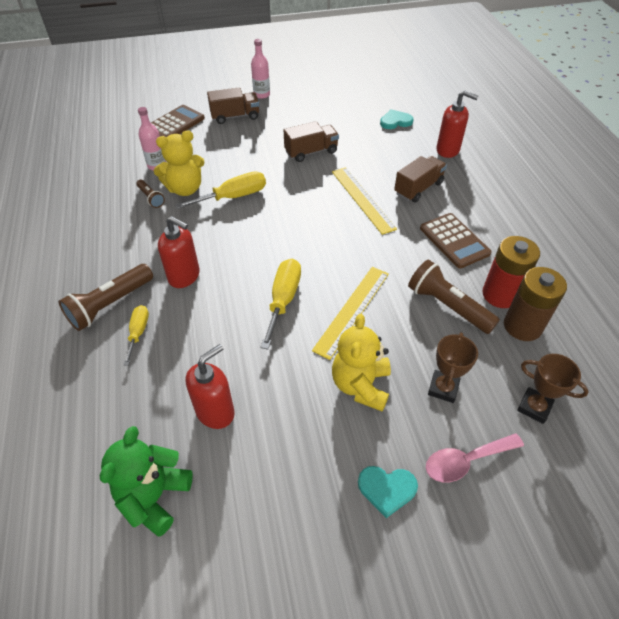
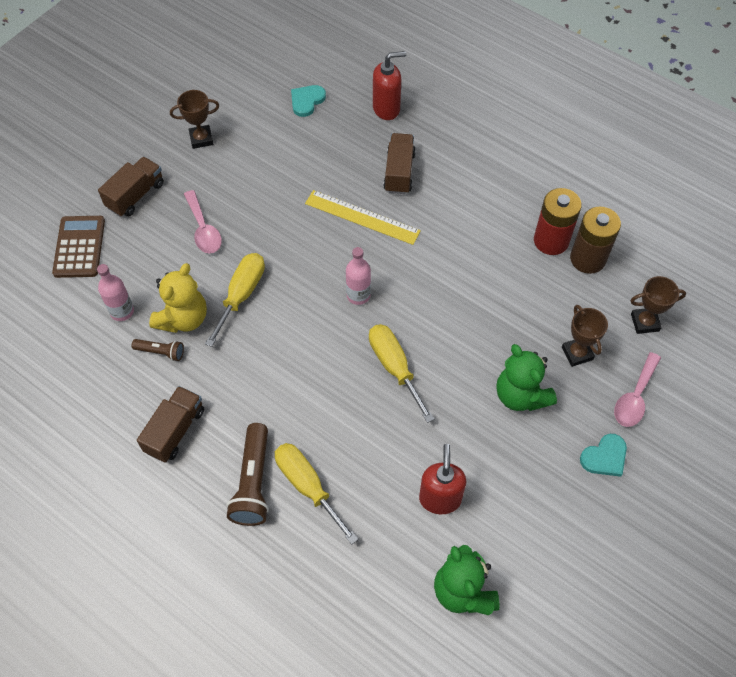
camera: 40 degrees left, 10 degrees up
(138, 332) = (307, 486): yellow screwdriver -> yellow screwdriver, size x1.64
(184, 276) = (288, 408): red soap dispenser -> none
(253, 152) = (203, 229): none -> pink spoon
(261, 95) = (133, 147): pink bottle -> pink bottle (358, 295)
(306, 109) = (201, 139): none -> brown trophy
(311, 152) = (262, 192): brown truck -> brown truck (175, 431)
(352, 310) = (456, 336): yellow ruler -> none
(360, 385) = (521, 395): yellow teddy bear -> green teddy bear
(447, 306) = (522, 279): brown flashlight -> none
(454, 241) = (475, 211): brown calculator -> none

